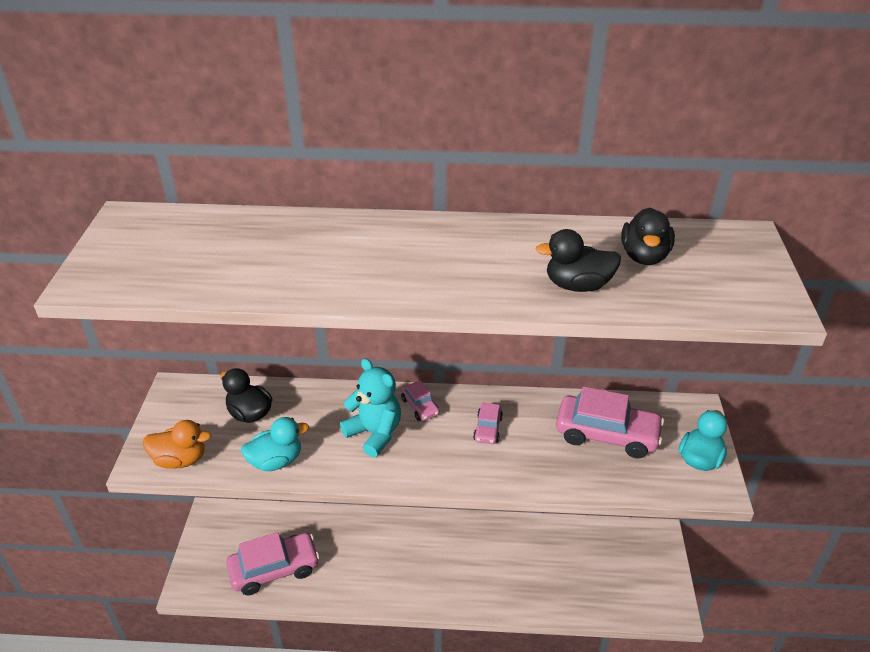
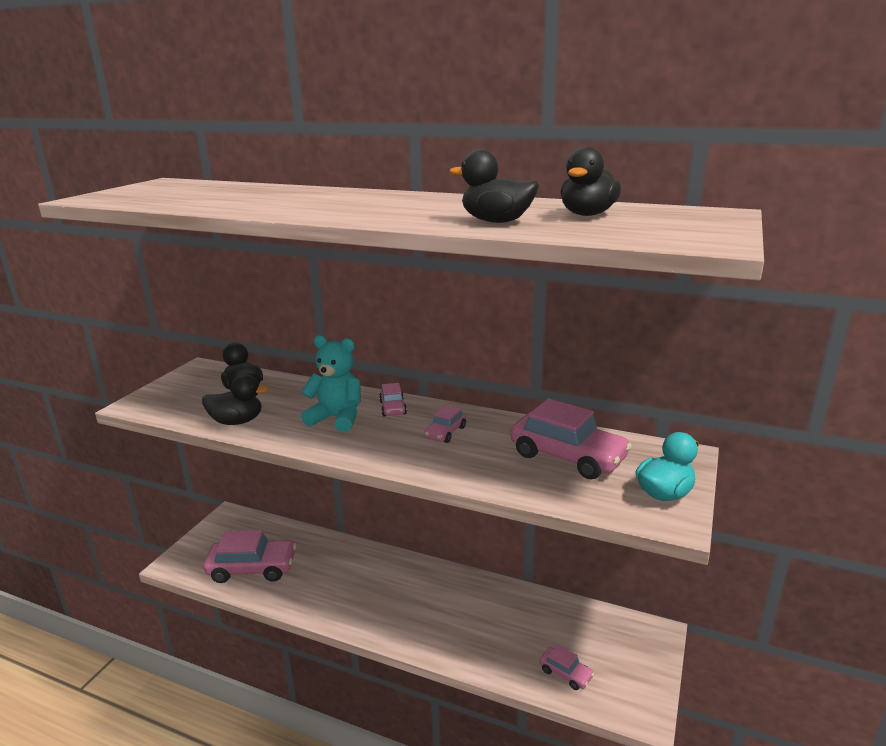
camera: 20 degrees right, 15 degrees down
(180, 460) = (163, 408): orange duck -> none
(276, 461) = (237, 421): turquoise duck -> black duck
(374, 433) = (337, 418): turquoise teddy bear -> turquoise teddy bear turned 45 degrees counterclockwise
(603, 594) = (565, 673): none -> pink car

